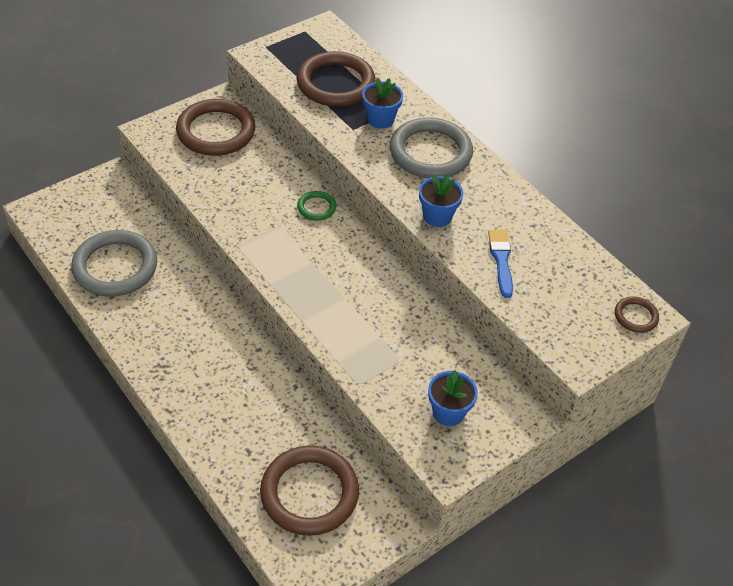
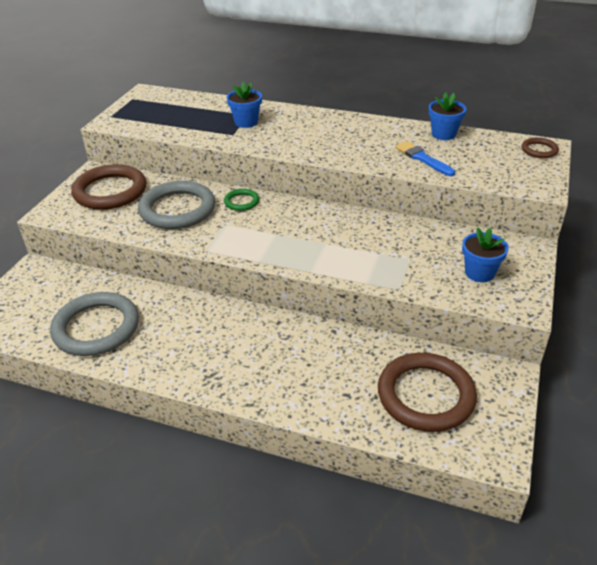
camera: 30 degrees left, 10 degrees down
(336, 83) = (189, 116): brown ring -> none
(430, 152) = (303, 125): grey ring -> grey ring (177, 209)
(437, 216) = (351, 154): blue flower pot -> blue flower pot (443, 134)

